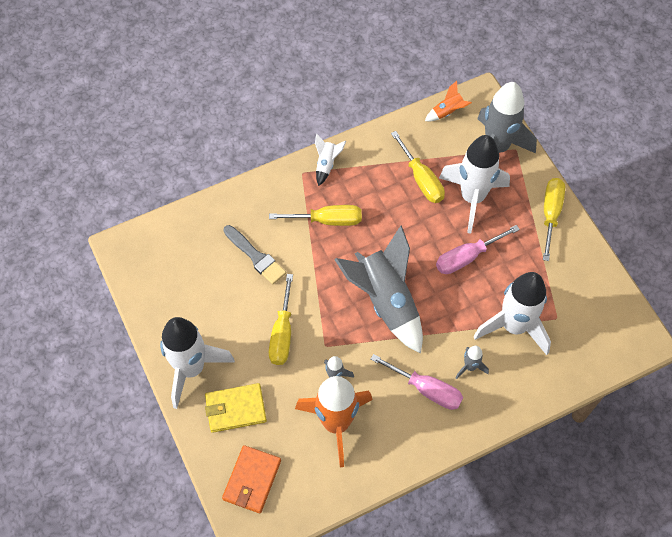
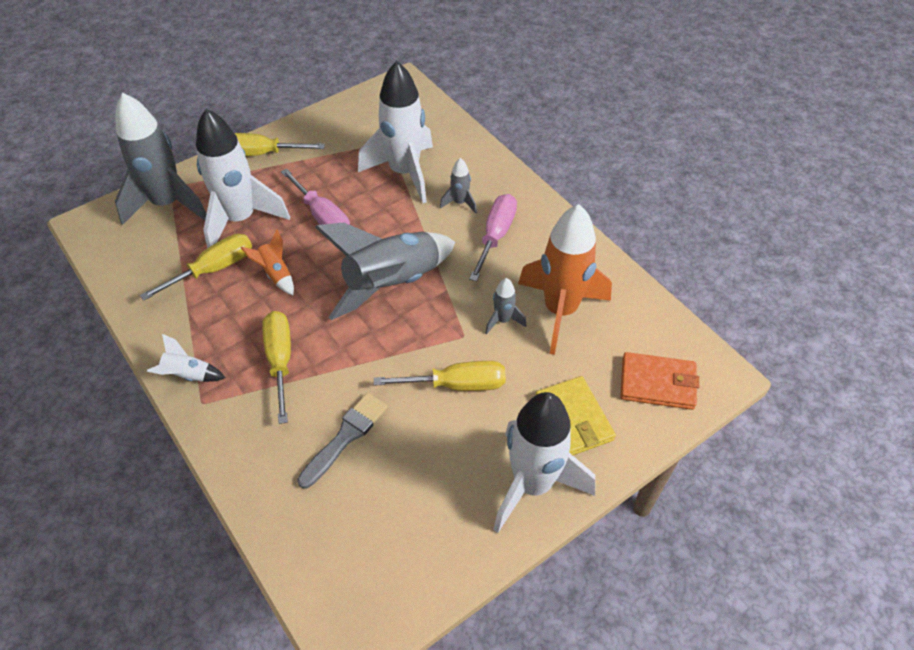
camera: 100 degrees left, 10 degrees down
(447, 112) = (108, 254): orange rocket -> orange rocket (275, 274)

